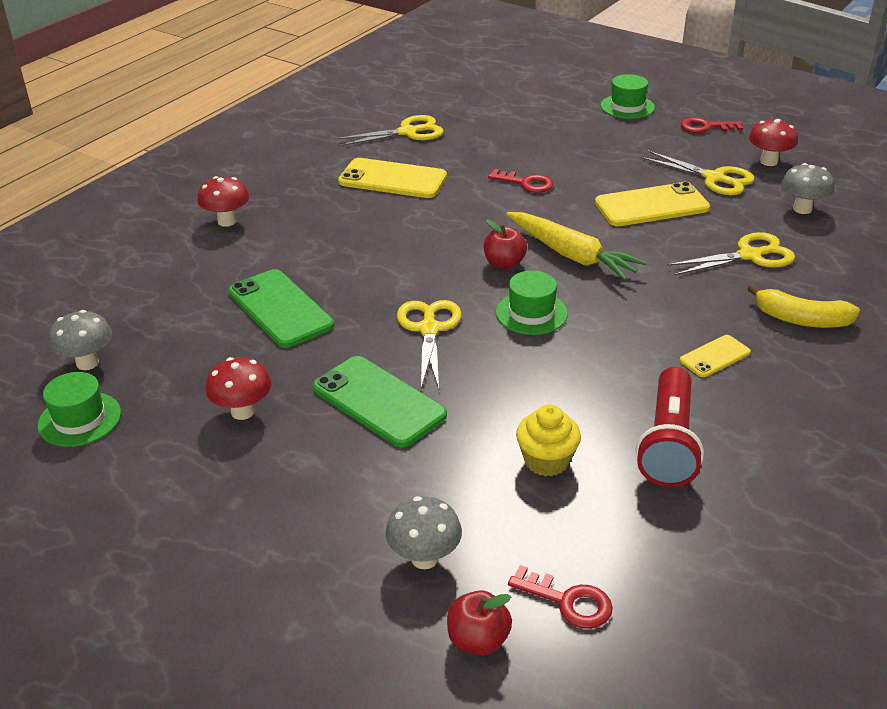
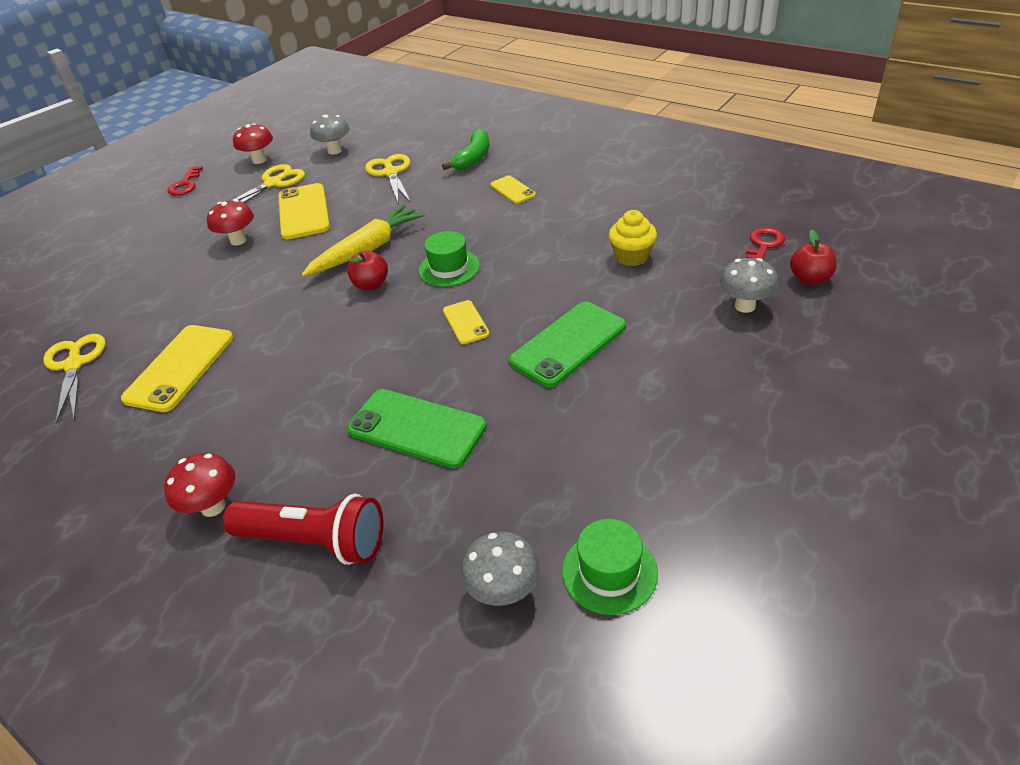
camera: 85 degrees left, 5 degrees up
(242, 412) = (587, 432): red mushroom -> red mushroom (238, 240)
(280, 309) = (417, 428): green phone -> green phone turned 60 degrees clockwise
(429, 329) = (465, 322): yellow scissors -> yellow phone
(526, 183) = (234, 277): red key -> none
(627, 107) = (119, 222): green hat -> none
(668, 443) = (607, 209): red flashlight -> red flashlight (315, 541)
(801, 319) = (473, 158): yellow banana -> green banana

